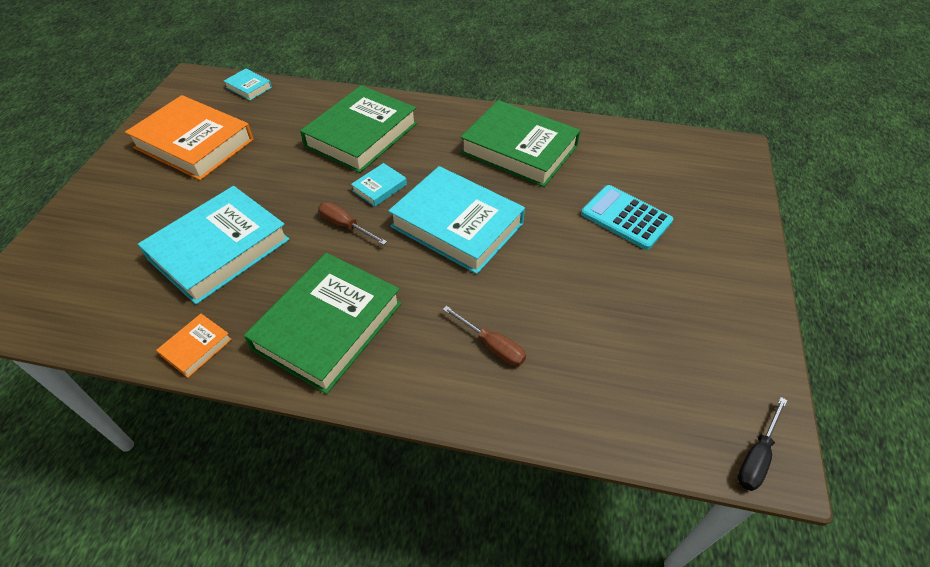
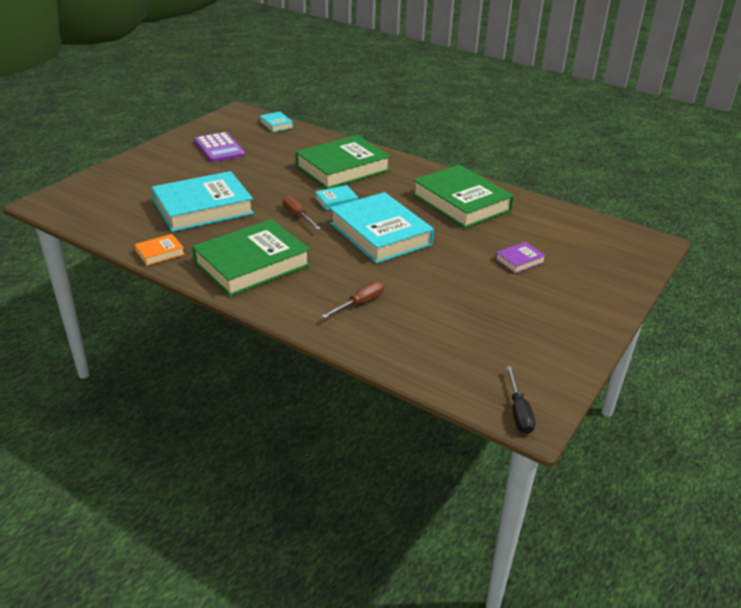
camera: 20 degrees right, 15 degrees down
(194, 144) = (219, 148): orange book -> purple calculator
(492, 346) = (360, 303): brown screwdriver -> brown screwdriver turned 105 degrees counterclockwise
(626, 217) = (519, 260): turquoise calculator -> purple book
(756, 456) = (518, 412): black screwdriver -> black screwdriver turned 60 degrees counterclockwise

